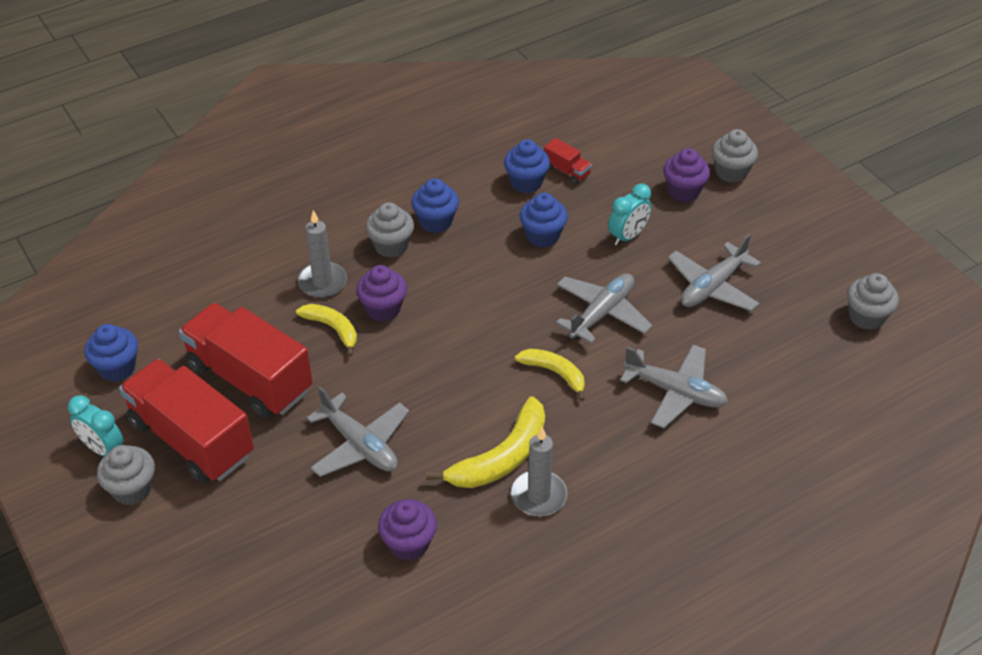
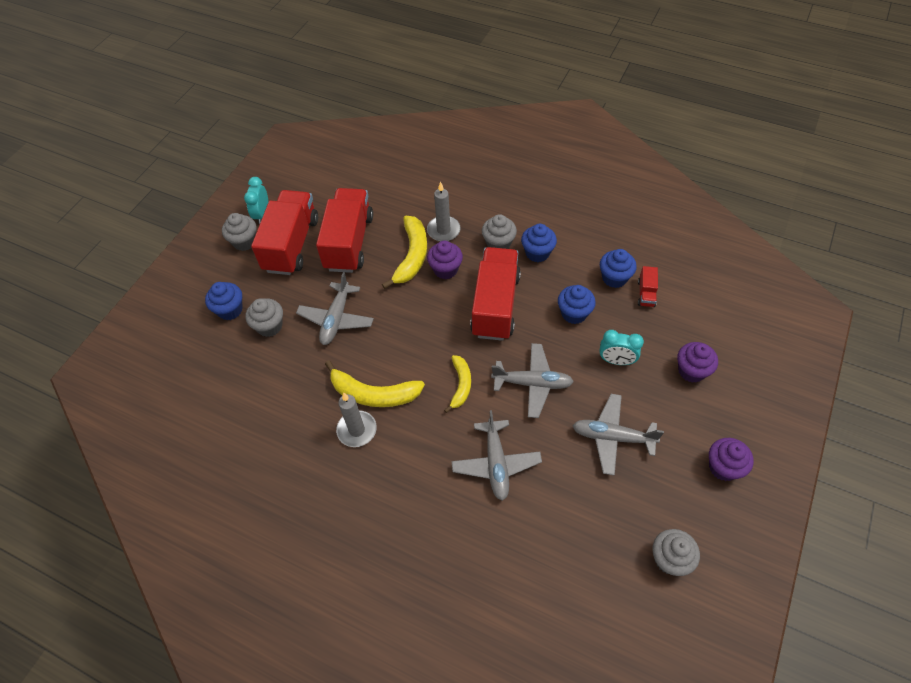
camera: 60 degrees right, 10 degrees up
(117, 368) = (317, 186): blue cupcake -> blue cupcake (230, 310)
(333, 329) = (412, 256): yellow banana -> yellow banana, size x1.61
(409, 544) = (281, 383): purple cupcake -> purple cupcake (723, 467)
(474, 292) = (495, 305): none -> red truck
(731, 172) = (740, 390): grey cupcake -> grey cupcake (269, 326)

